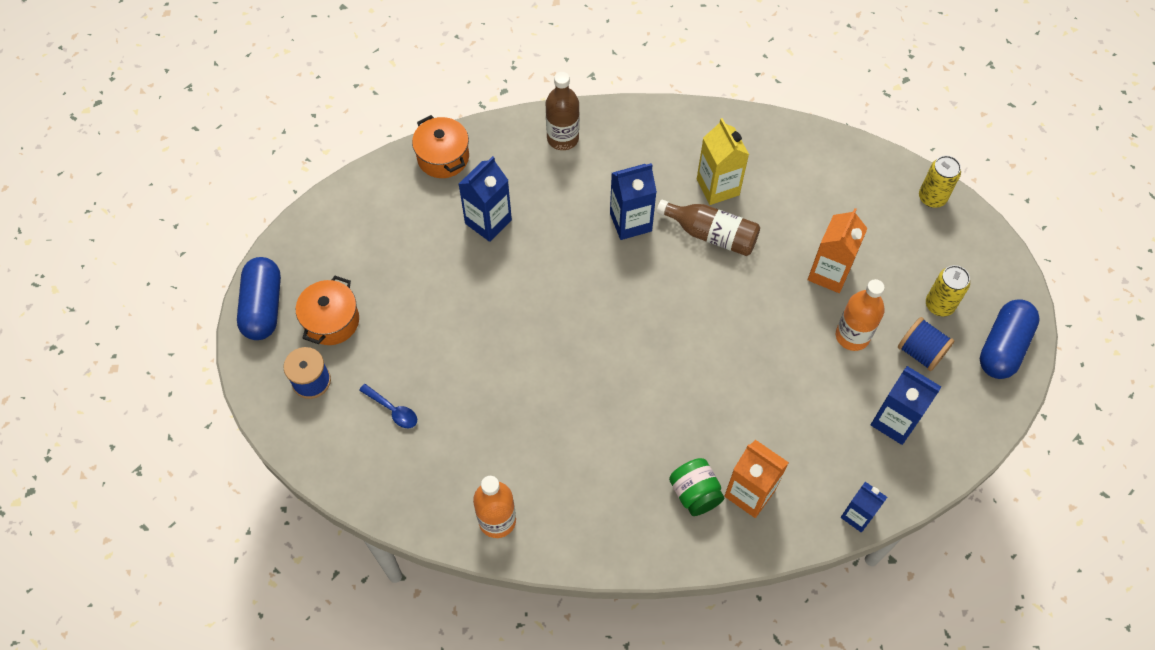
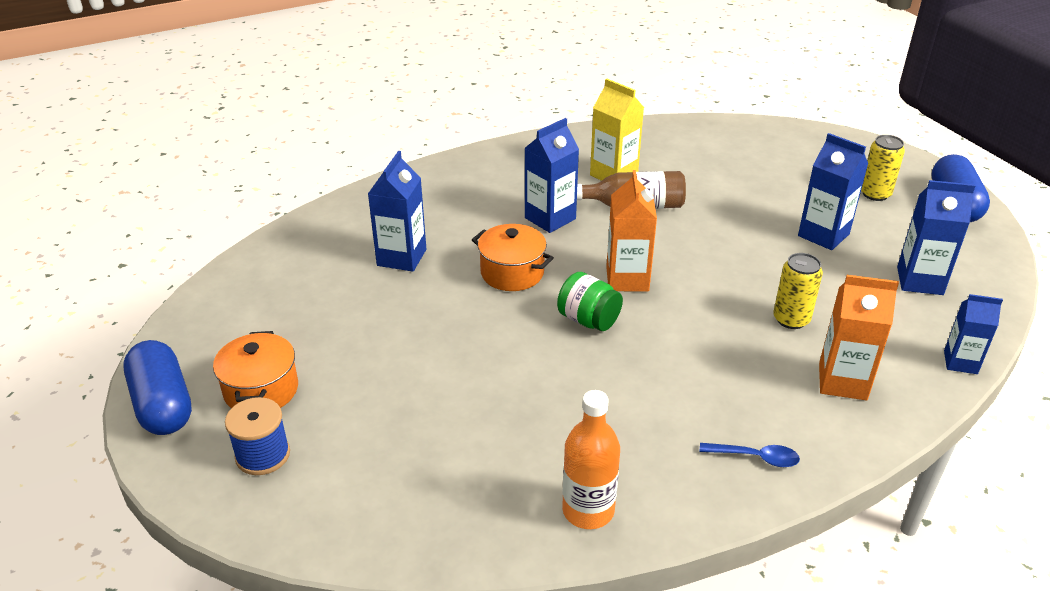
camera: 25 degrees left, 25 degrees down
(393, 410) = (386, 448): blue spoon -> blue spoon (755, 457)
(443, 157) = (322, 225): orange pot -> orange pot (512, 273)
(563, 138) = (440, 182): brown bottle -> none
(695, 493) = (788, 402): green jar -> green jar (588, 320)
(829, 273) = (763, 201): orange carton -> orange carton (627, 279)
(852, 336) = (823, 235): orange bottle -> blue carton
(920, 352) = (892, 228): blue spool -> none
(932, 197) = (801, 134): yellow can -> yellow can (791, 319)

